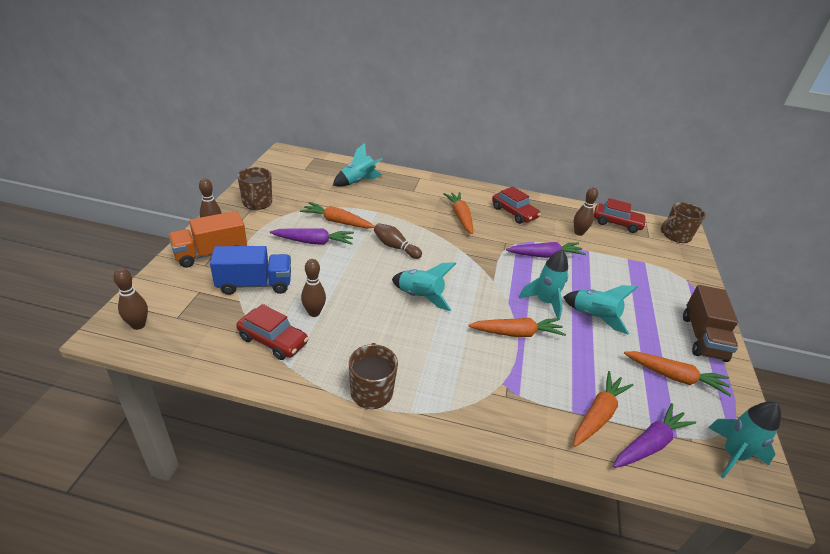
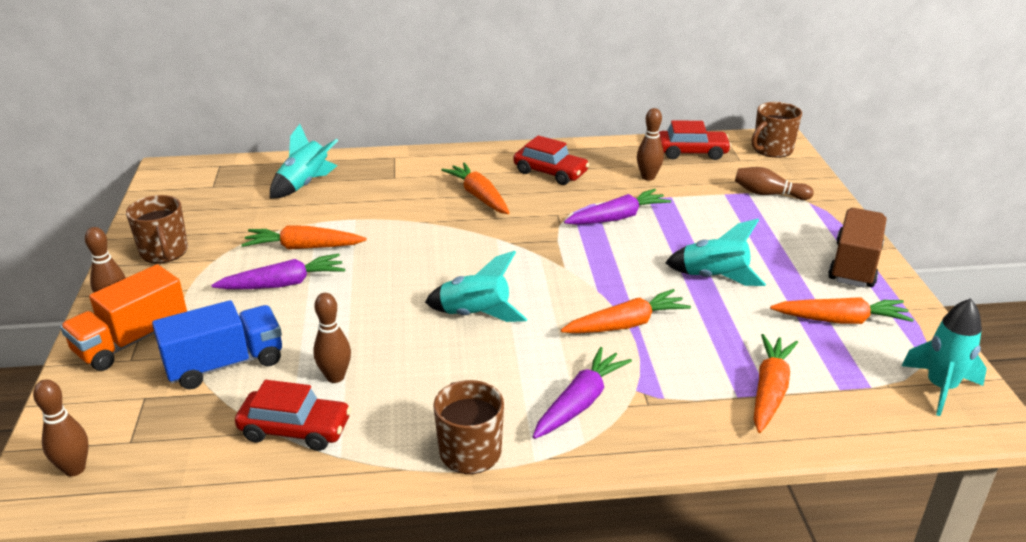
camera: 15 degrees left, 5 degrees down
(395, 247) = (407, 260): brown bowling pin -> brown bowling pin (768, 194)
(544, 302) = (644, 276): turquoise rocket -> none
(649, 444) = (843, 405): purple carrot -> purple carrot (580, 402)
(702, 337) = (854, 265): brown truck -> brown truck turned 150 degrees counterclockwise

